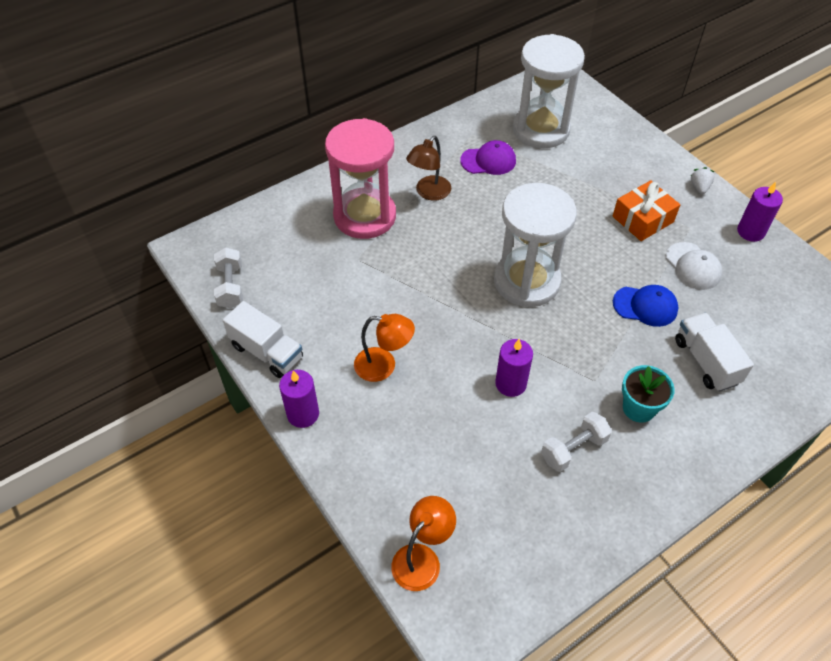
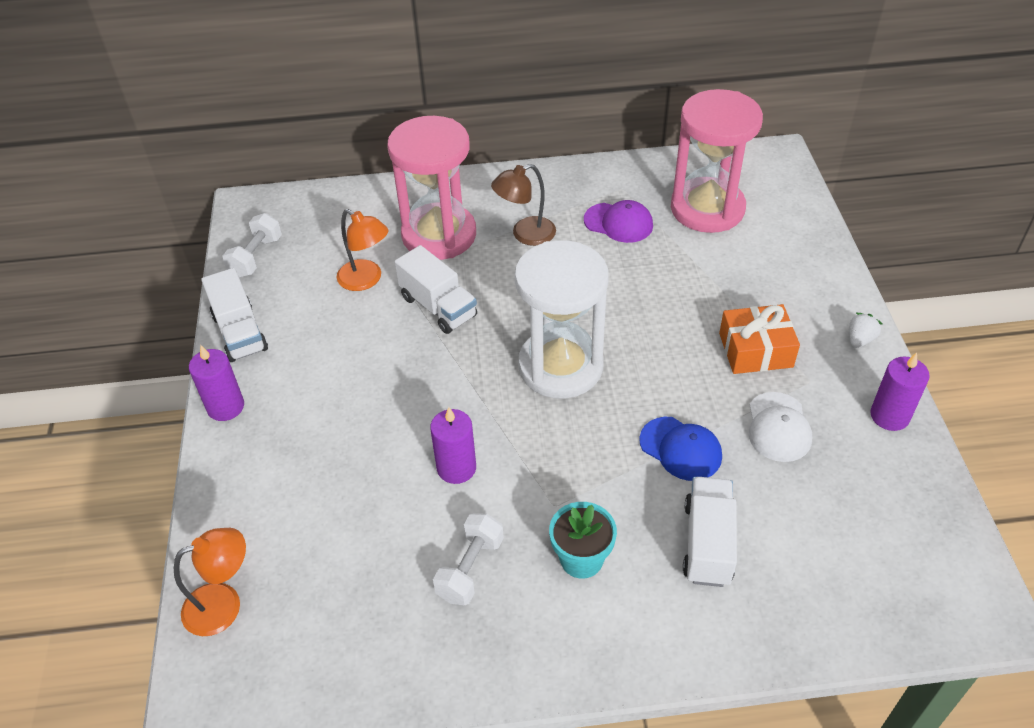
camera: 30 degrees right, 5 degrees down
(384, 366) = (339, 393): orange lamp -> orange lamp (366, 280)
(407, 271) = (438, 307): none -> white truck
(541, 129) = (707, 209): white hourglass -> pink hourglass
(573, 449) = (470, 569): white dumbbell -> white dumbbell turned 60 degrees counterclockwise

